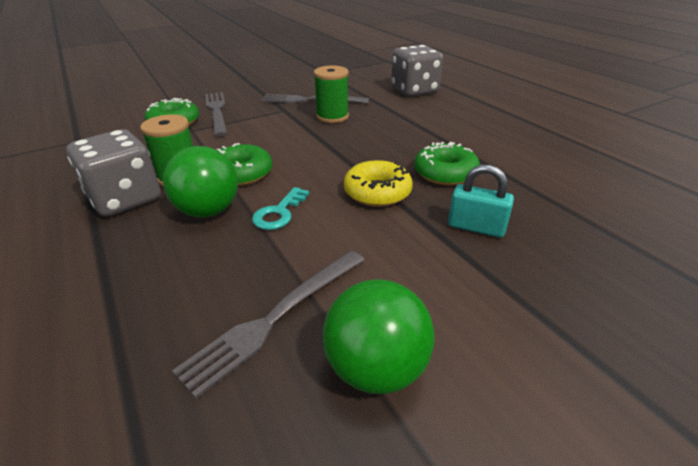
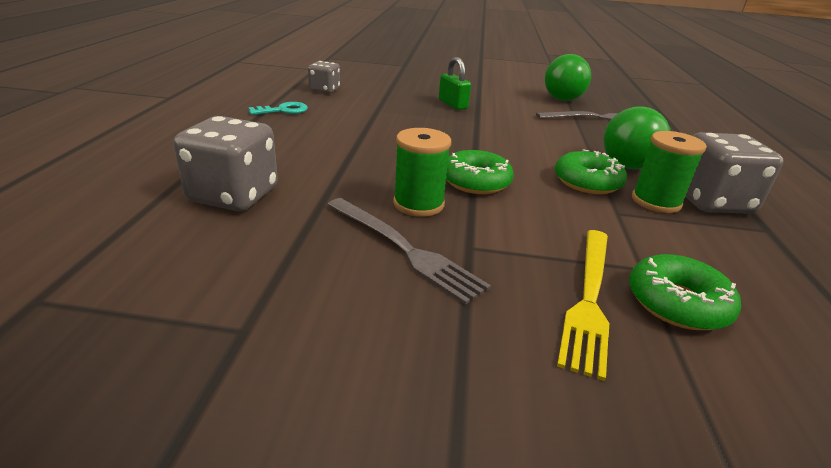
camera: 145 degrees left, 5 degrees down
(217, 112) = (589, 297): grey fork -> yellow fork
(279, 213) = (569, 147): turquoise key -> turquoise key (283, 110)
(377, 192) = (483, 132): yellow donut -> none
(445, 173) = (415, 123): green donut -> green donut (475, 182)
(476, 227) = (452, 104): turquoise padlock -> green padlock
(608, 177) = (324, 90): none -> grey dice

